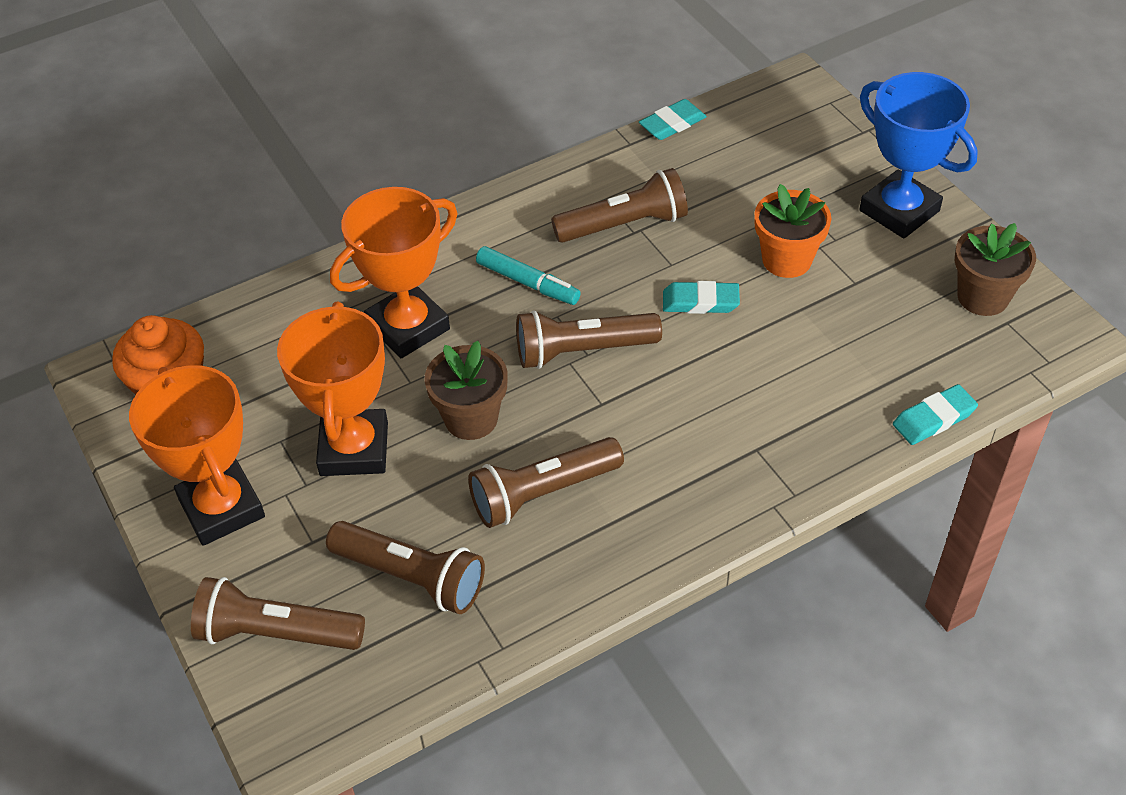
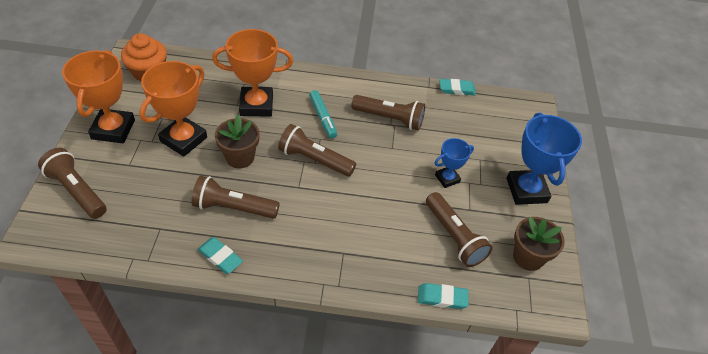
camera: 30 degrees right, 0 degrees up
(411, 577) = (147, 205): brown flashlight -> brown flashlight (454, 237)
(700, 302) = (388, 172): turquoise eraser -> turquoise eraser (220, 257)
(786, 260) = (447, 178): orange flower pot -> blue trophy

